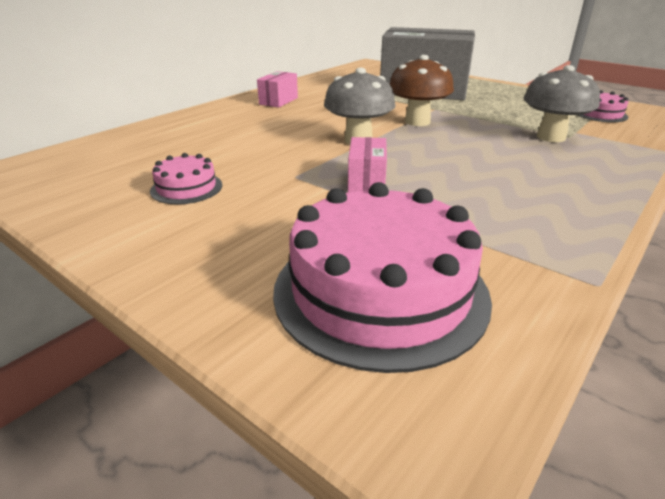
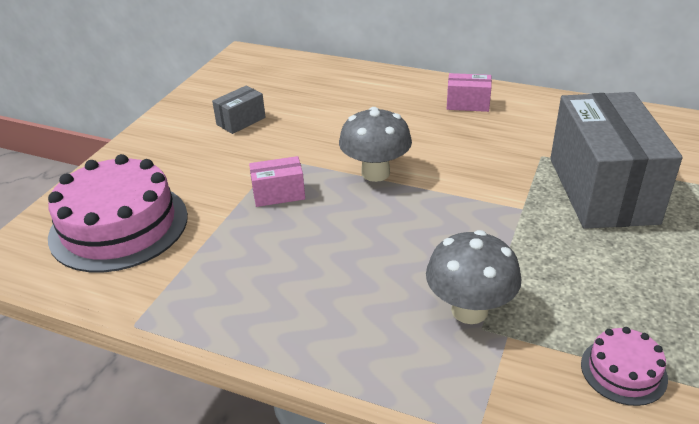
camera: 75 degrees right, 5 degrees up
(186, 188) = (241, 121): pink cake -> grey box
(417, 122) = (460, 201): brown mushroom -> none

